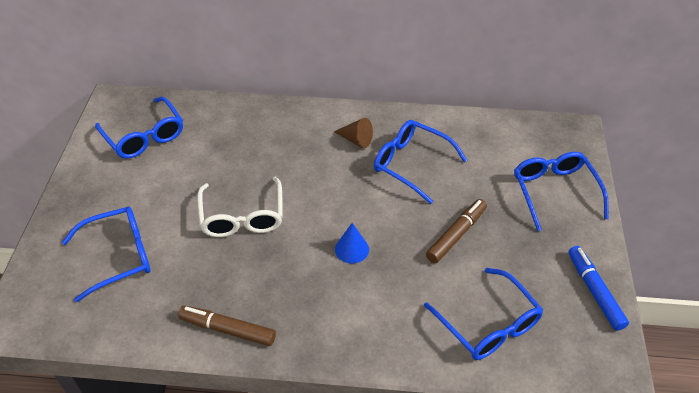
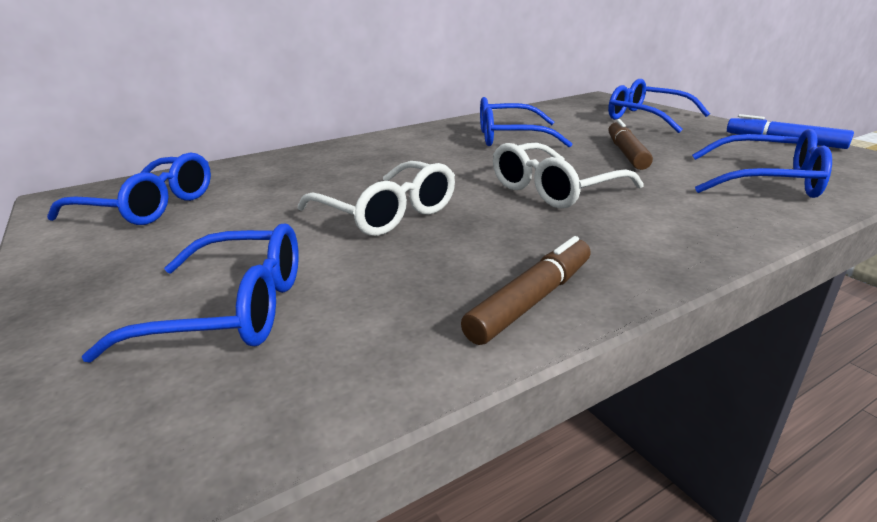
camera: 35 degrees left, 20 degrees down
(119, 256) = (232, 310): blue glasses -> blue glasses turned 60 degrees clockwise
(228, 330) = (531, 300): brown marker -> brown marker turned 150 degrees clockwise
(352, 249) = (554, 189): blue cone -> white glasses
(356, 140) = (433, 141): brown cone -> none

